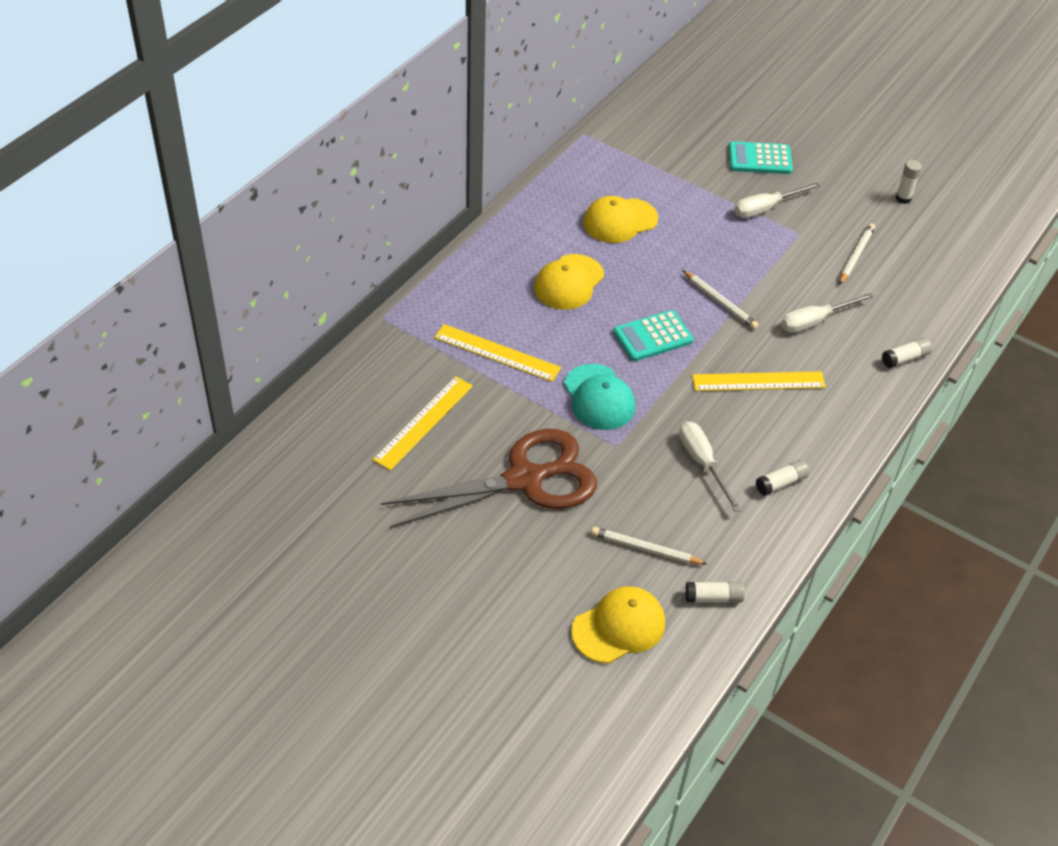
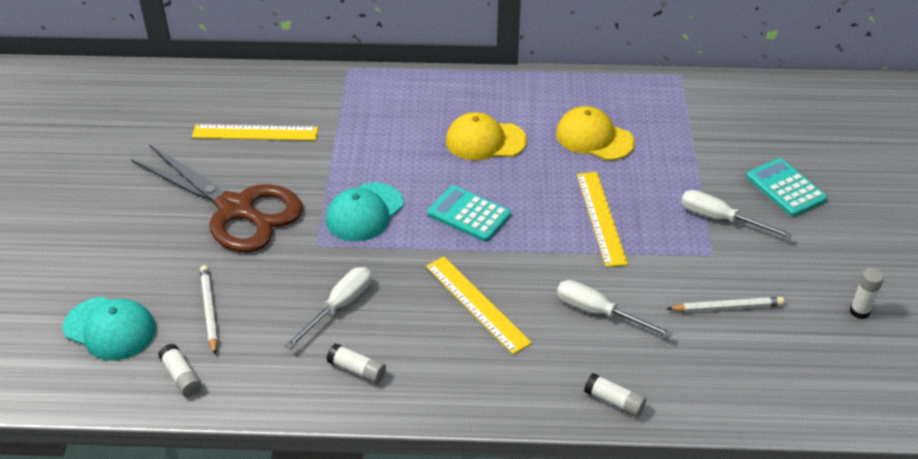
camera: 60 degrees right, 5 degrees down
(497, 352) = (364, 137): yellow ruler -> yellow ruler (601, 218)
(619, 627) = (110, 328): yellow cap -> turquoise cap
(720, 302) = (557, 238): white pencil -> none

